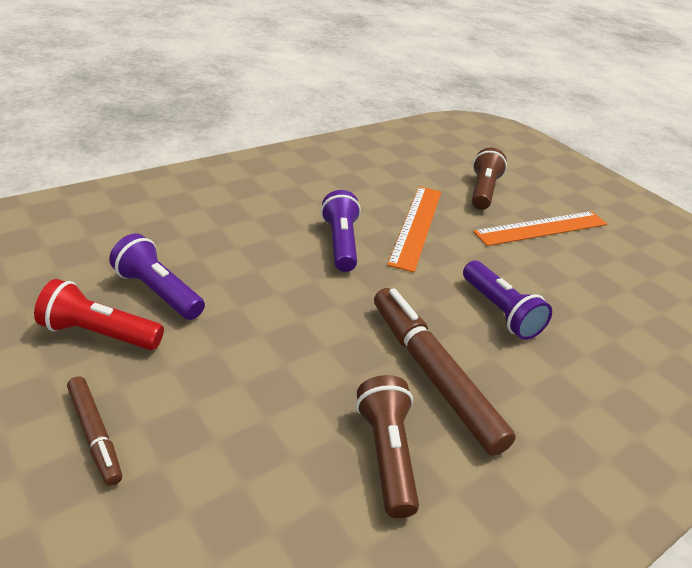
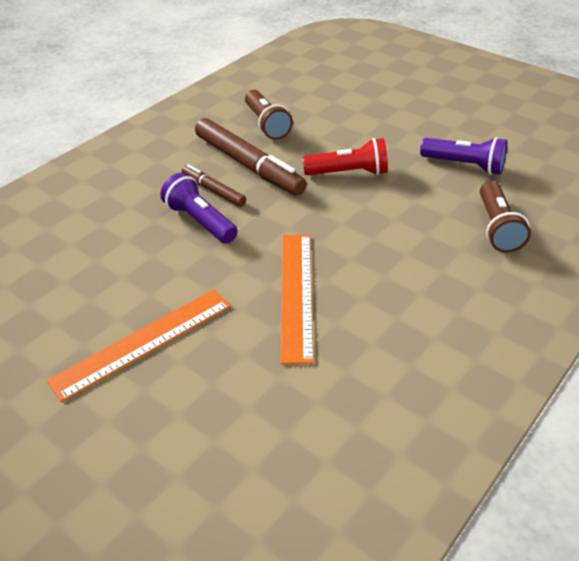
camera: 170 degrees right, 5 degrees up
(95, 434) = (416, 100): brown marker -> brown marker (213, 190)
(99, 333) = (468, 135): red flashlight -> red flashlight (348, 173)
(340, 243) = (363, 246): purple flashlight -> none
(483, 191) = (222, 391): brown flashlight -> brown flashlight (497, 228)

